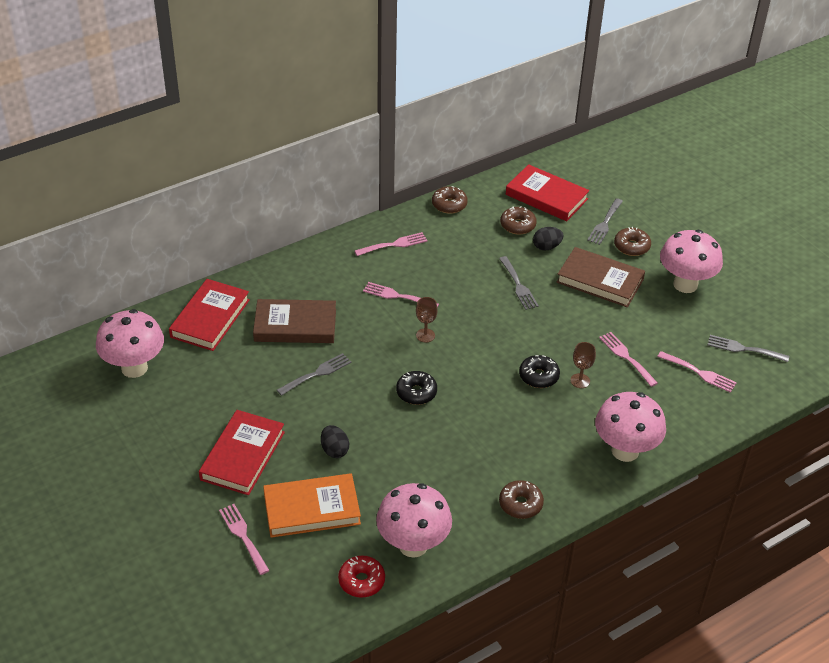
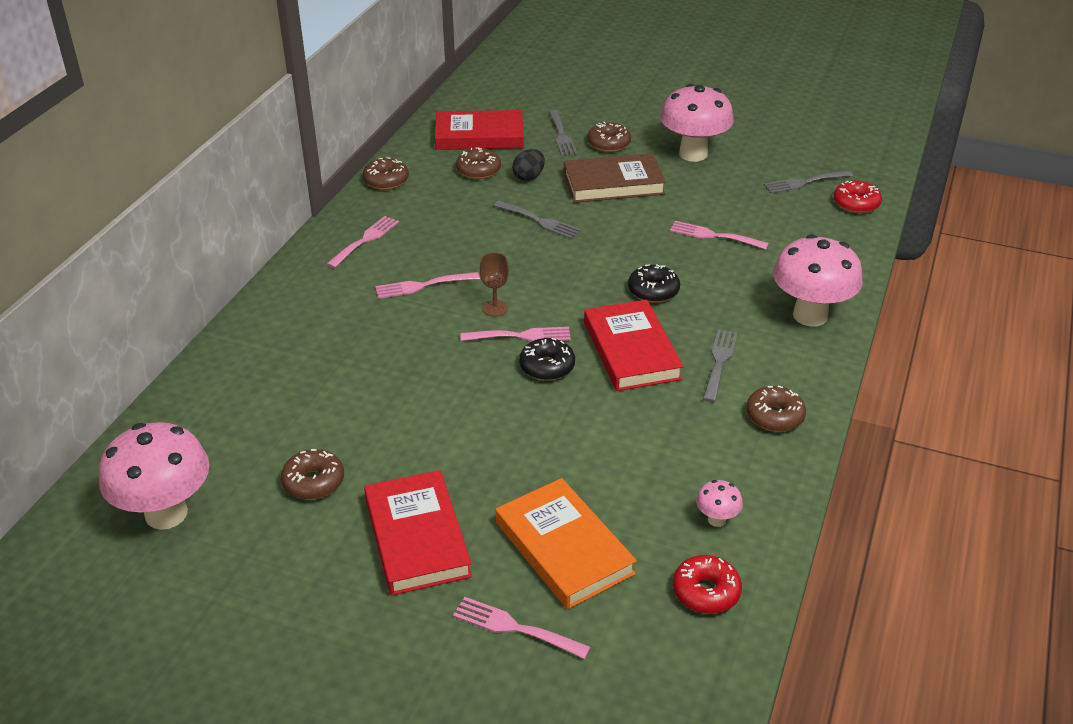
camera: 35 degrees left, 5 degrees down
(210, 318) = (216, 410): red book -> red book (631, 350)
(220, 392) = (313, 482): none -> brown donut
(295, 325) = (334, 367): brown book -> none
(312, 509) = (563, 548): orange book -> orange book turned 75 degrees counterclockwise
(317, 373) = (414, 403): grey fork -> grey fork (719, 362)
(334, 450) = (521, 471): black egg -> none
(413, 545) = (716, 520): pink mushroom -> pink mushroom, size x0.44
(580, 381) = (696, 276): brown goblet -> none
(699, 373) = (792, 218): pink fork -> pink fork (521, 336)
(763, 386) = (856, 204): none -> red donut

